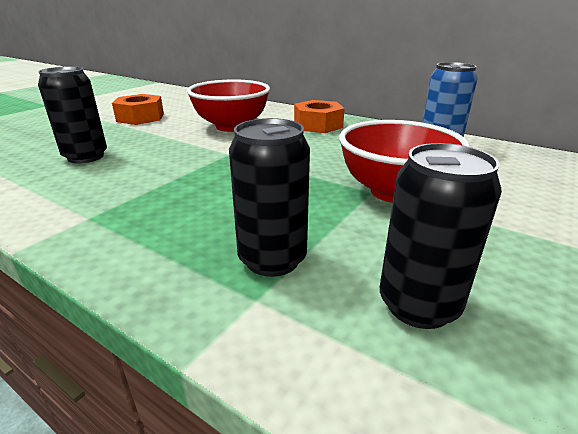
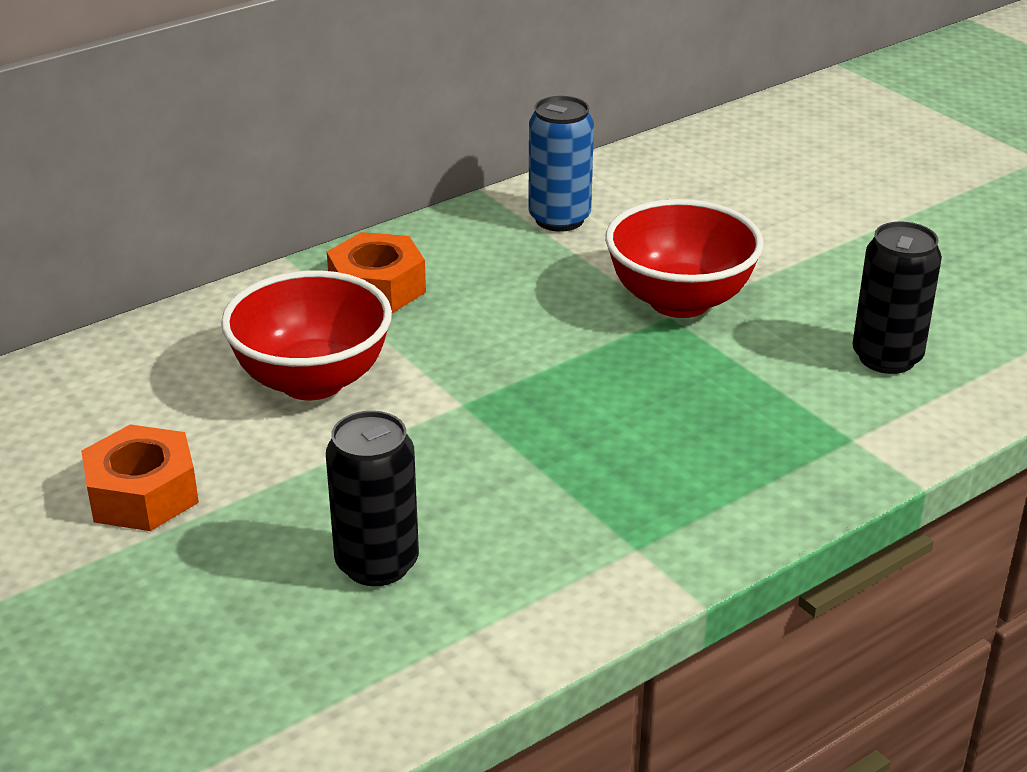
camera: 70 degrees left, 5 degrees up
(272, 259) = (792, 418): black can -> none

